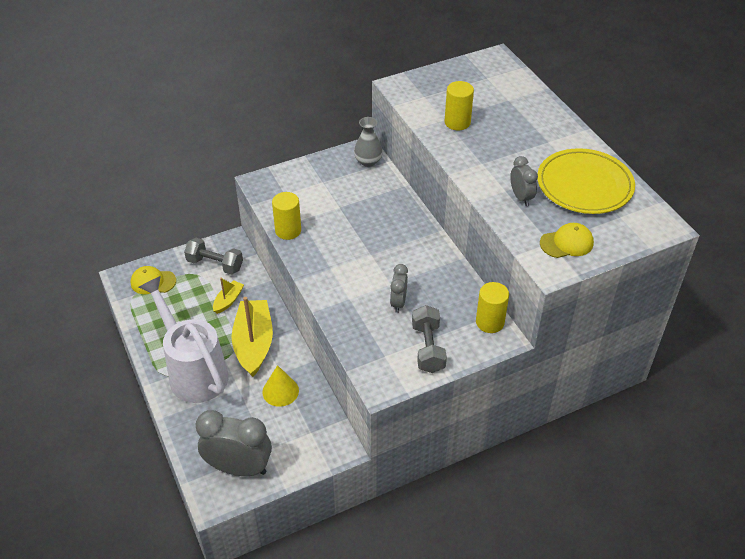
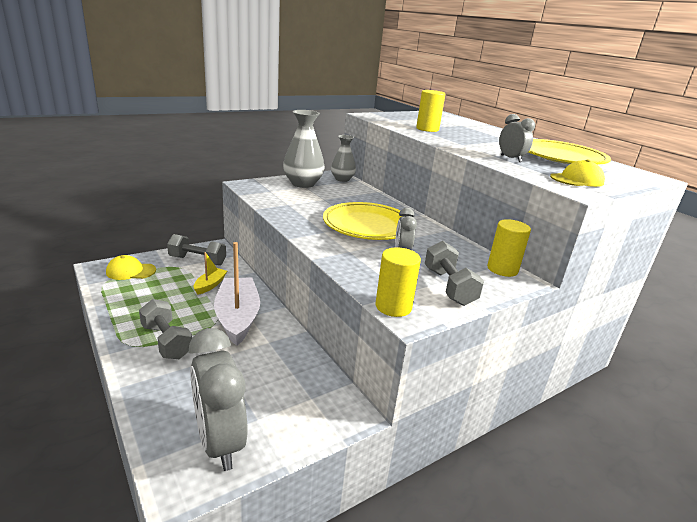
camera: 10 degrees left, 20 degrees down
(194, 371) = (166, 341): white watering can -> grey dumbbell
(239, 467) = (219, 442): grey clock -> grey clock turned 120 degrees counterclockwise
(254, 343) = (237, 317): yellow boat -> white boat
(280, 391) = (270, 358): yellow cone -> none
(288, 231) = (276, 209): yellow cylinder -> yellow cylinder (393, 307)
(321, 175) = (303, 183): none -> grey vase
(376, 255) = (368, 225): none -> yellow plate

